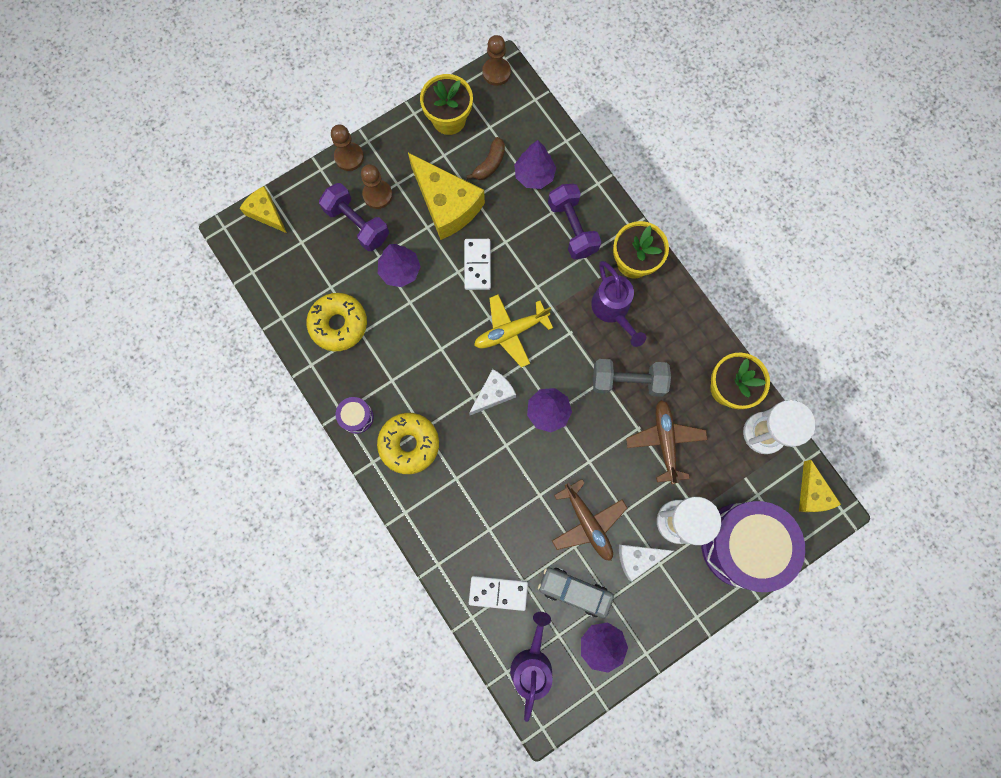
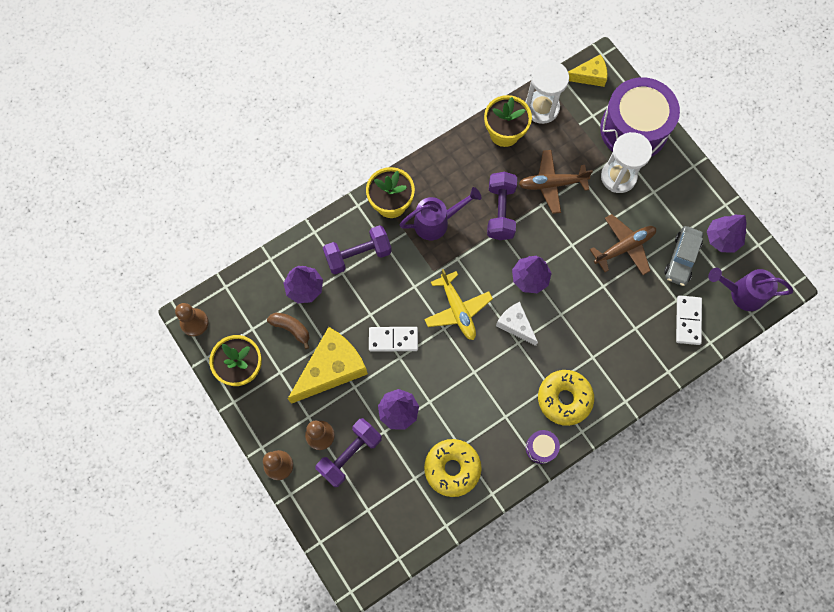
camera: 90 degrees left, 5 degrees down
(266, 213) = (336, 548): yellow cheese -> none
(628, 381) = (500, 211): grey dumbbell -> purple dumbbell
(638, 558) = (650, 208): white cheese -> none

